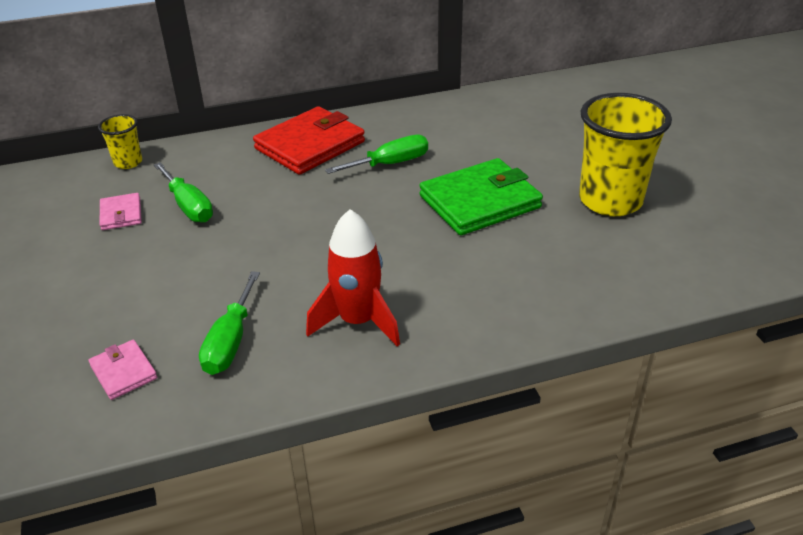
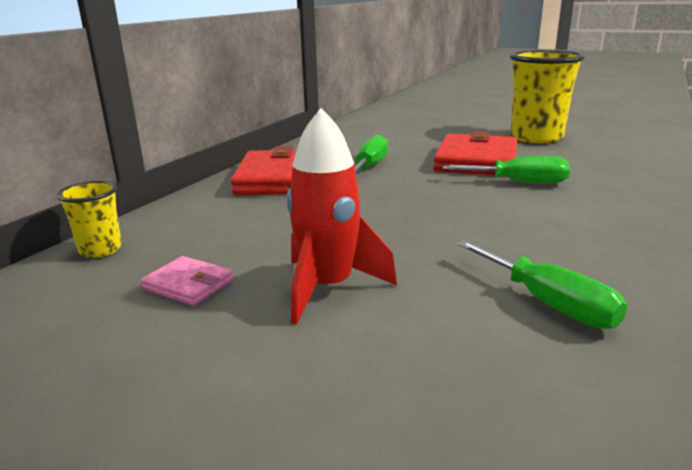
camera: 45 degrees left, 15 degrees down
(123, 372) = (533, 393): pink wallet -> none
(189, 206) = (257, 247): green screwdriver -> green screwdriver (519, 182)
(358, 321) = (586, 239): red rocket -> red rocket (328, 288)
(480, 202) = (476, 161): green wallet -> red wallet

